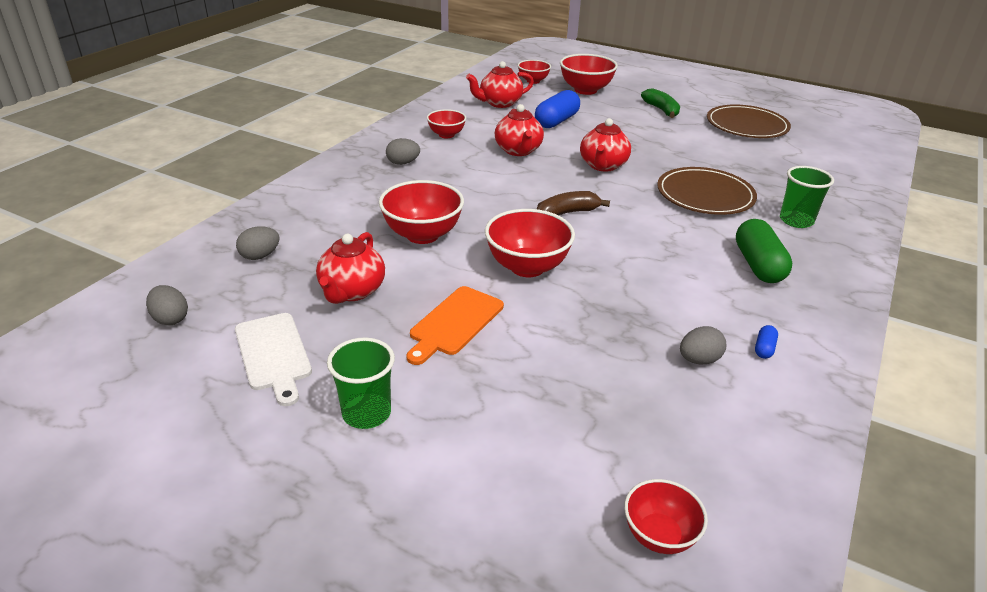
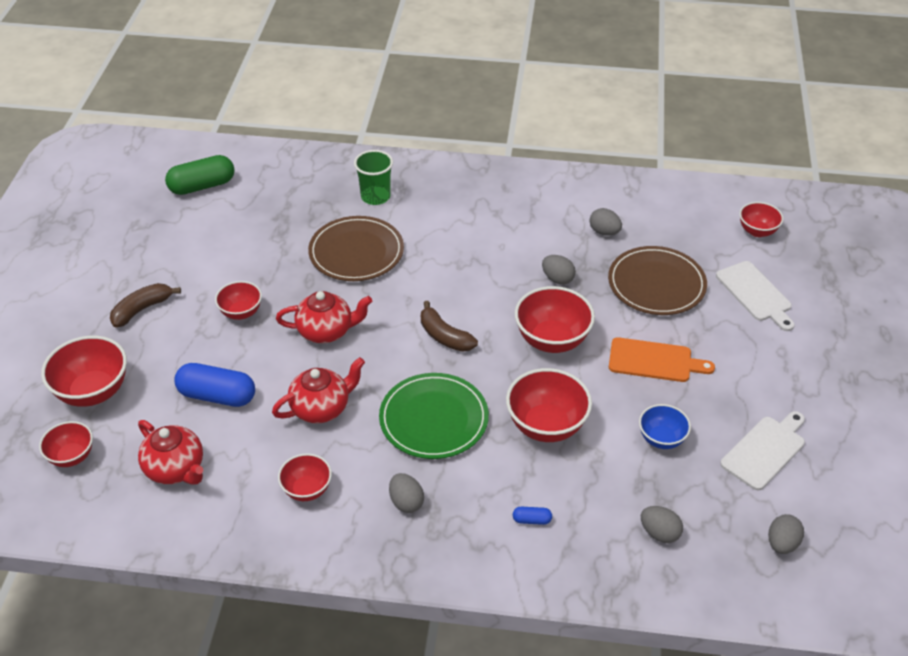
camera: 110 degrees left, 10 degrees up
(352, 291) = (661, 439): red teapot -> blue bowl
(366, 413) = (774, 373): green cup -> none
(473, 188) = (434, 419): none -> green plate
(514, 462) = (755, 294): none -> white cutting board
(620, 297) = (557, 279): none -> grey egg
(642, 139) = (241, 312): none -> red bowl
(661, 110) = (142, 309): green banana -> brown banana
(746, 126) = (165, 238): brown plate -> brown plate (656, 284)
(758, 265) = (463, 213): green capsule -> green capsule (202, 186)
(764, 348) = (570, 205): blue capsule -> blue capsule (532, 520)

